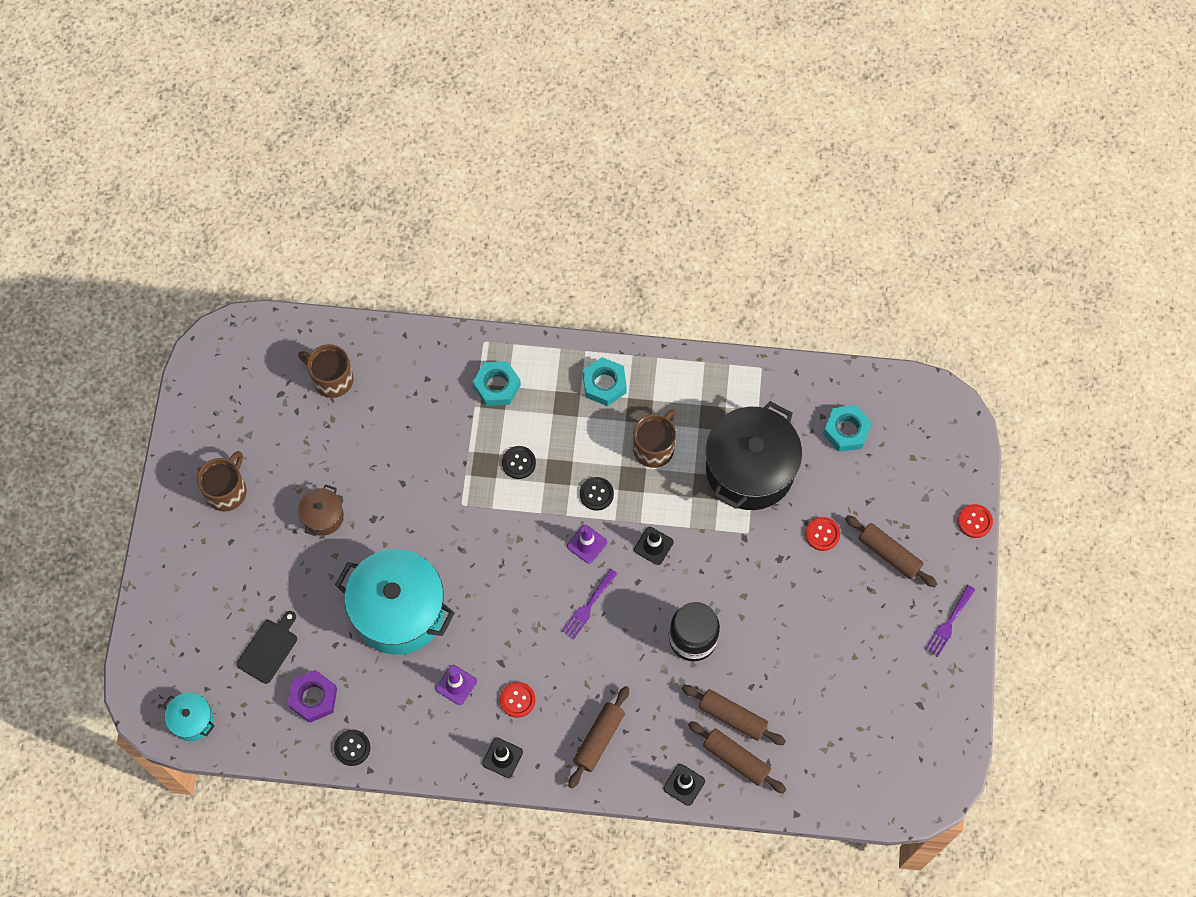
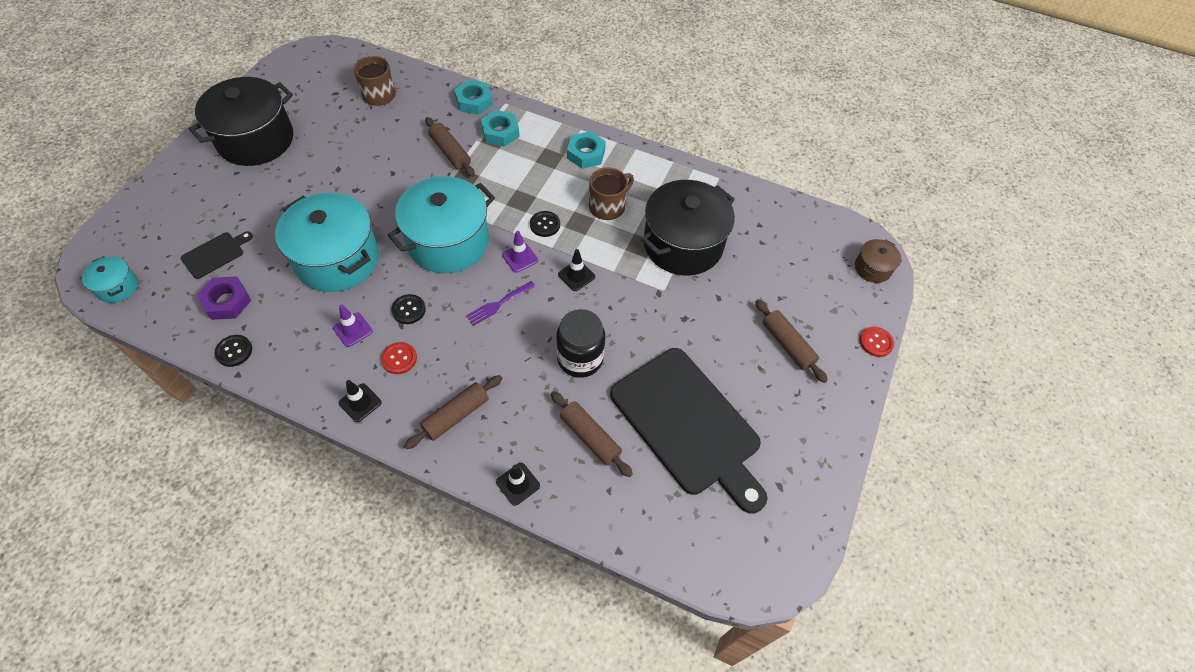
camera: 15 degrees right, 10 degrees down
(227, 491) = (256, 140): brown mug -> black pot
(323, 516) = (317, 177): brown pot -> brown pot (872, 268)
(504, 550) = (448, 242): none -> turquoise pot
(518, 463) = (492, 185): black button -> black button (408, 310)
(736, 759) = (578, 477): brown rolling pin -> brown rolling pin (450, 152)
(819, 673) = (688, 424): none -> black cutting board
(822, 534) = (730, 311): red button -> none
(846, 431) = (777, 240): turquoise nut -> turquoise nut (474, 101)
(949, 623) = (829, 420): purple fork -> none

